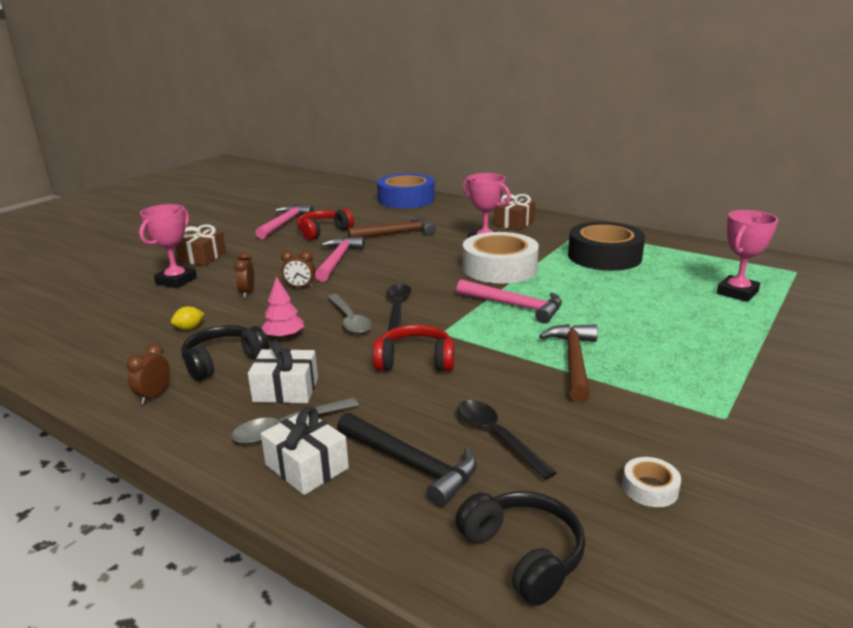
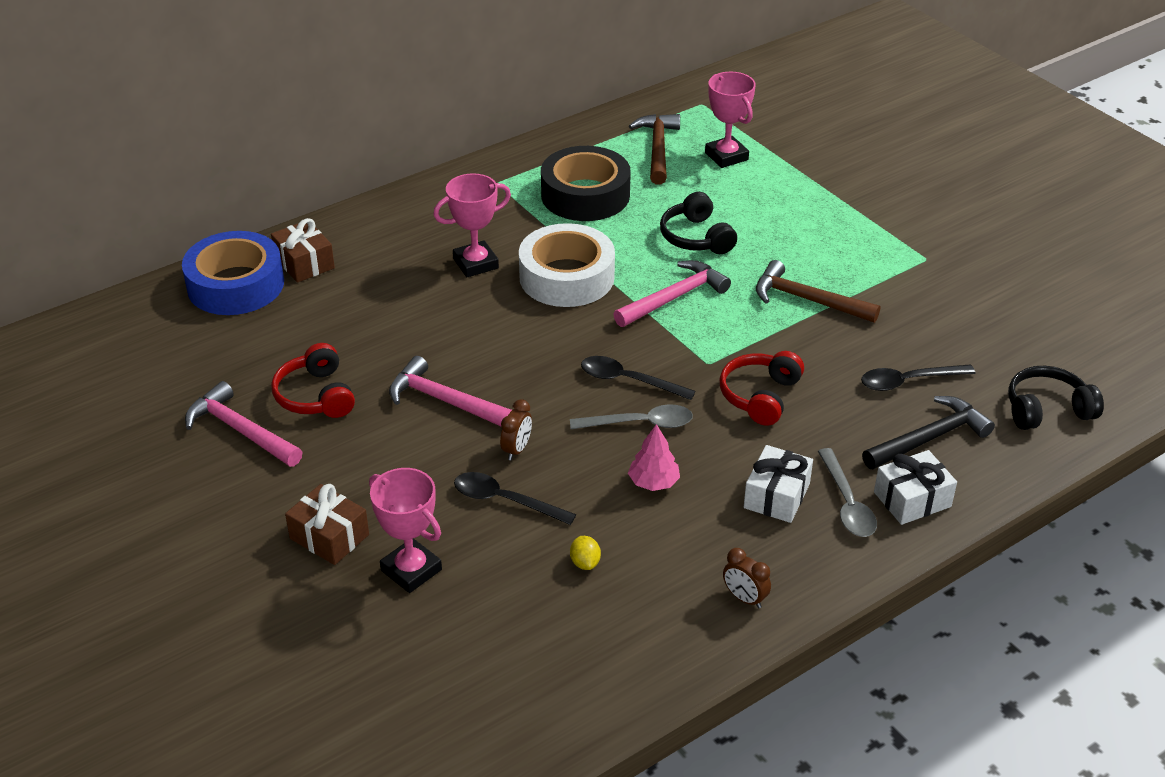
camera: 70 degrees left, 15 degrees up
(223, 361) = (690, 538): black headphones -> black headphones (696, 237)
(247, 293) = (505, 500): brown clock -> black spoon
(396, 233) = (383, 328): brown hammer -> brown hammer (658, 149)
(514, 223) = (426, 221): brown gift -> brown gift (304, 263)
(650, 488) = (997, 329): white tape -> none

